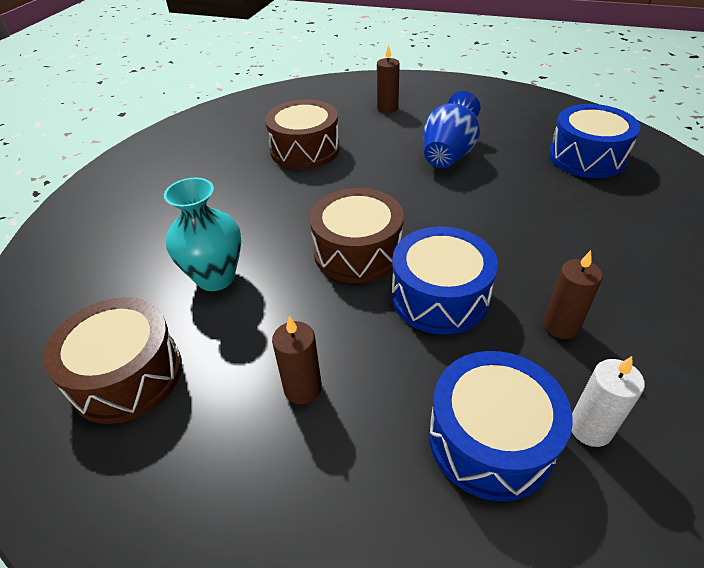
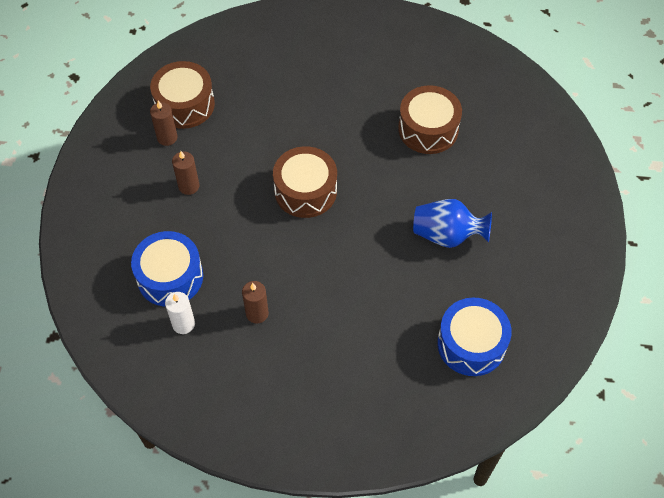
camera: 75 degrees right, 15 degrees up
(216, 277) = (265, 118): turquoise vase -> none
(387, 108) = (520, 177): brown candle -> brown candle (167, 137)
(440, 296) = (271, 244): blue drum -> none

